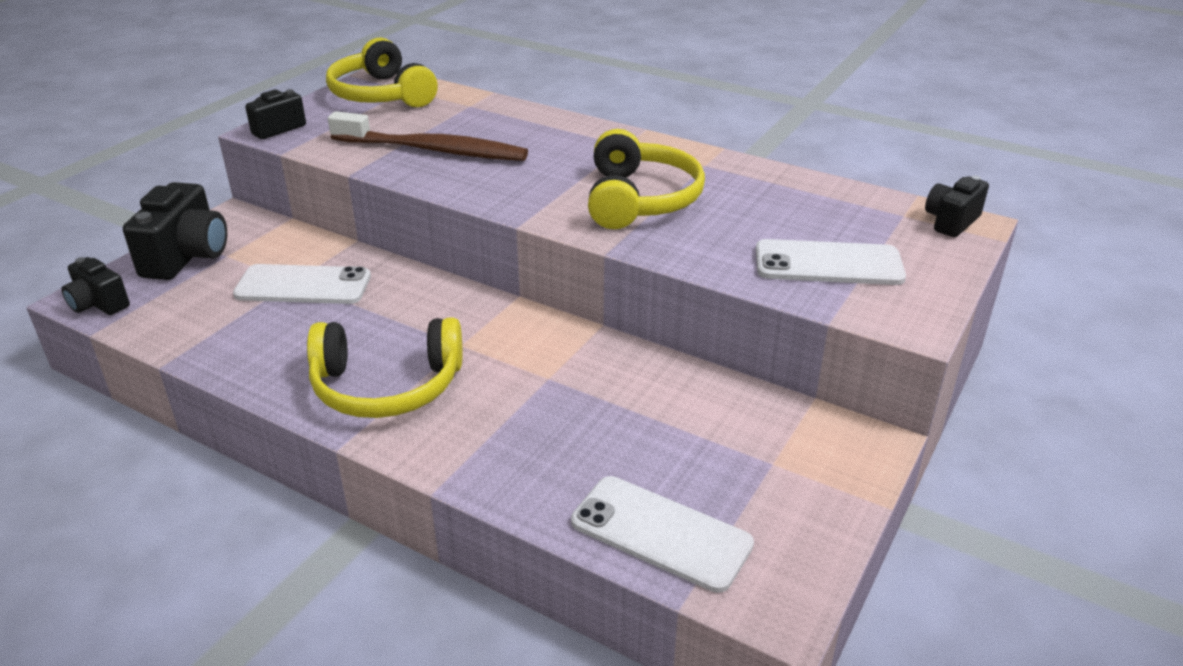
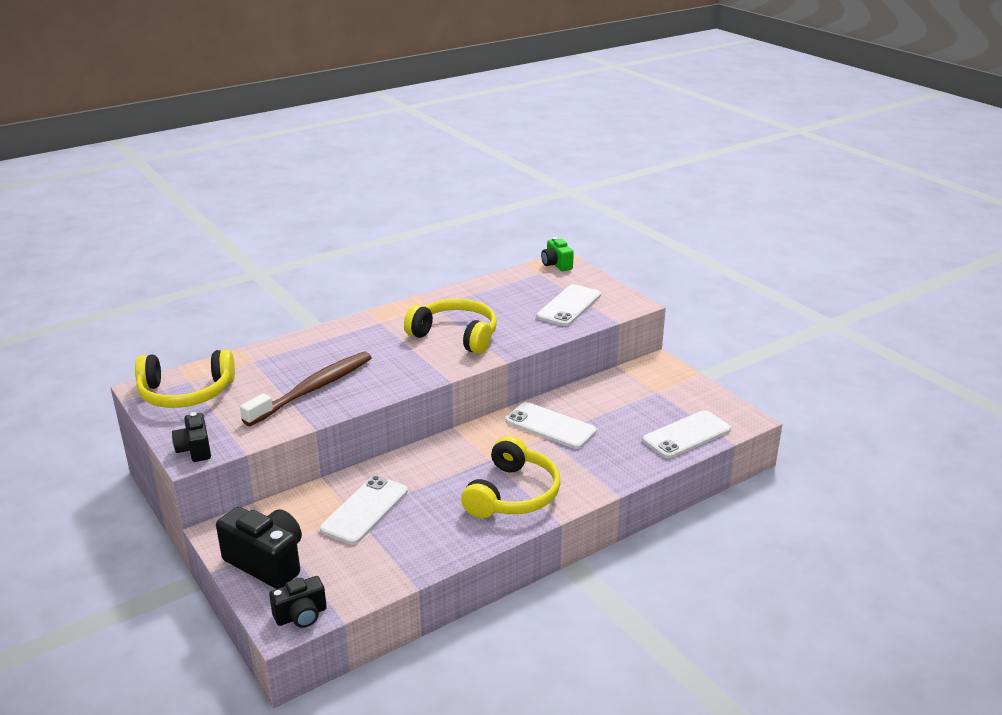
camera: 65 degrees left, 5 degrees down
(579, 375) = (550, 426): none -> white phone
(951, 221) = (556, 265): black camera -> green camera

